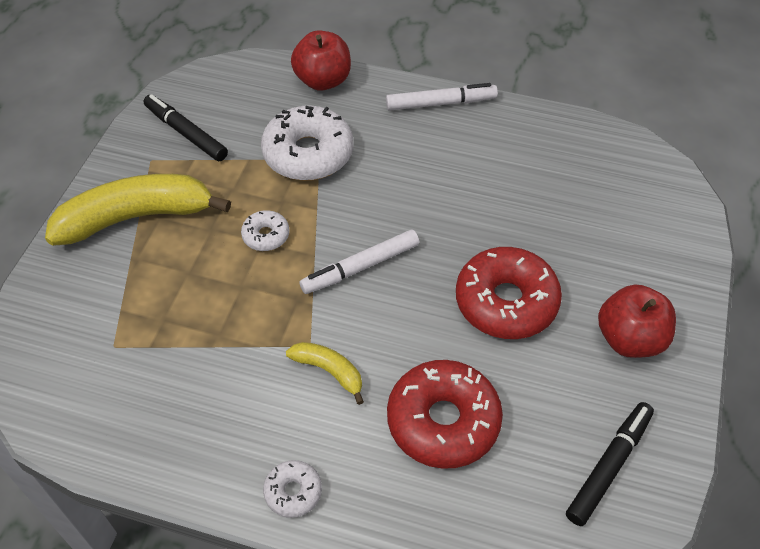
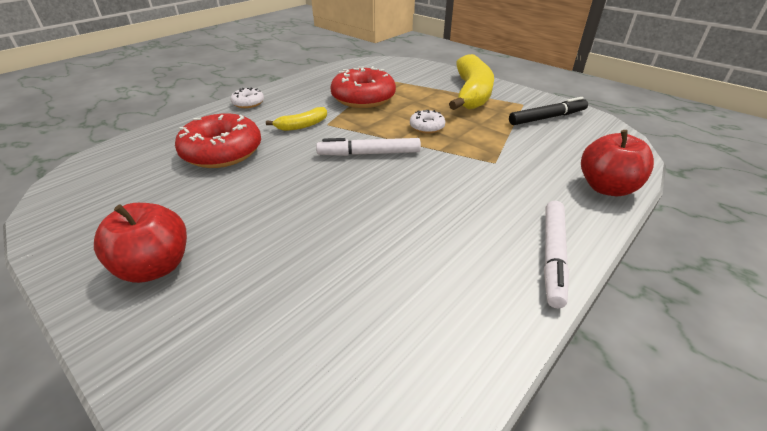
camera: 115 degrees right, 15 degrees down
(308, 154) = (503, 159): white donut -> none
(360, 267) = (369, 153): white marker -> white marker turned 90 degrees counterclockwise
(506, 302) = (272, 208): red donut -> red donut (363, 98)
(609, 466) = (98, 205): black marker -> none

